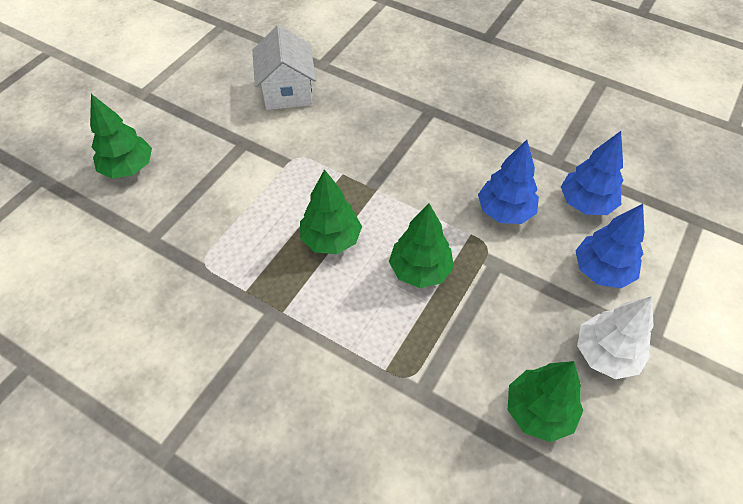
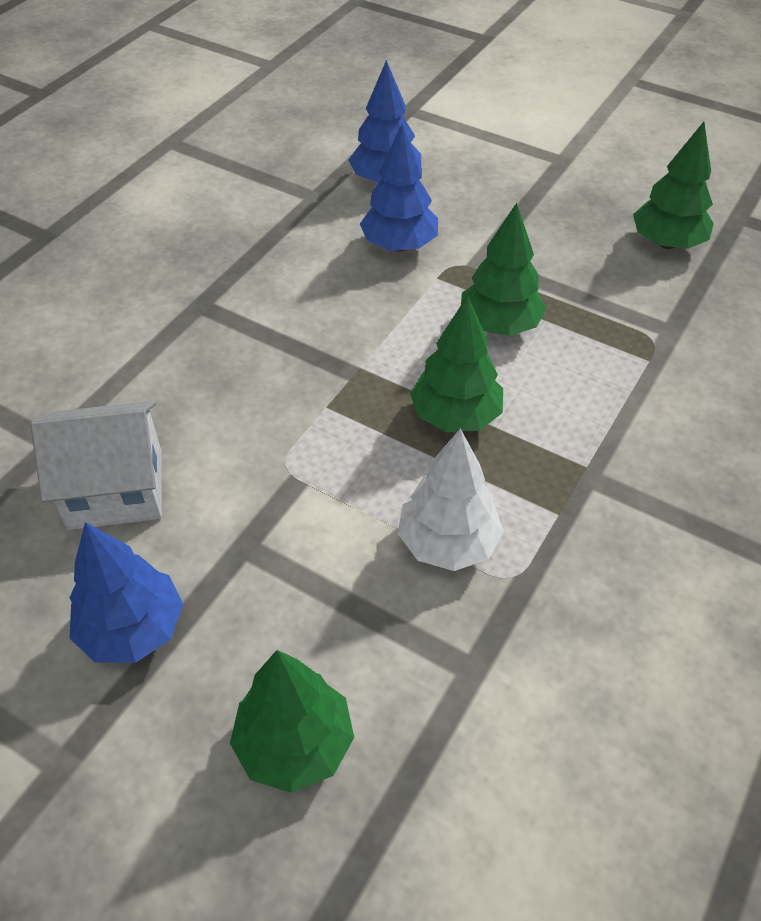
camera: 90 degrees left, 5 degrees down
(601, 270) = (483, 181): blue tree -> blue tree (132, 630)
(605, 354) = (589, 192): white tree -> white tree (448, 543)

